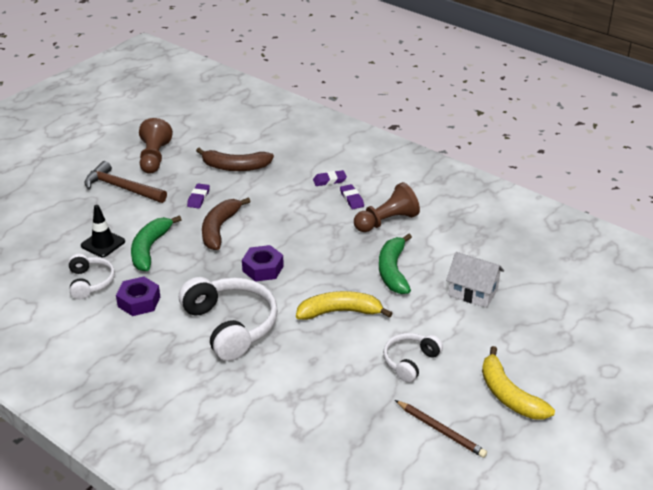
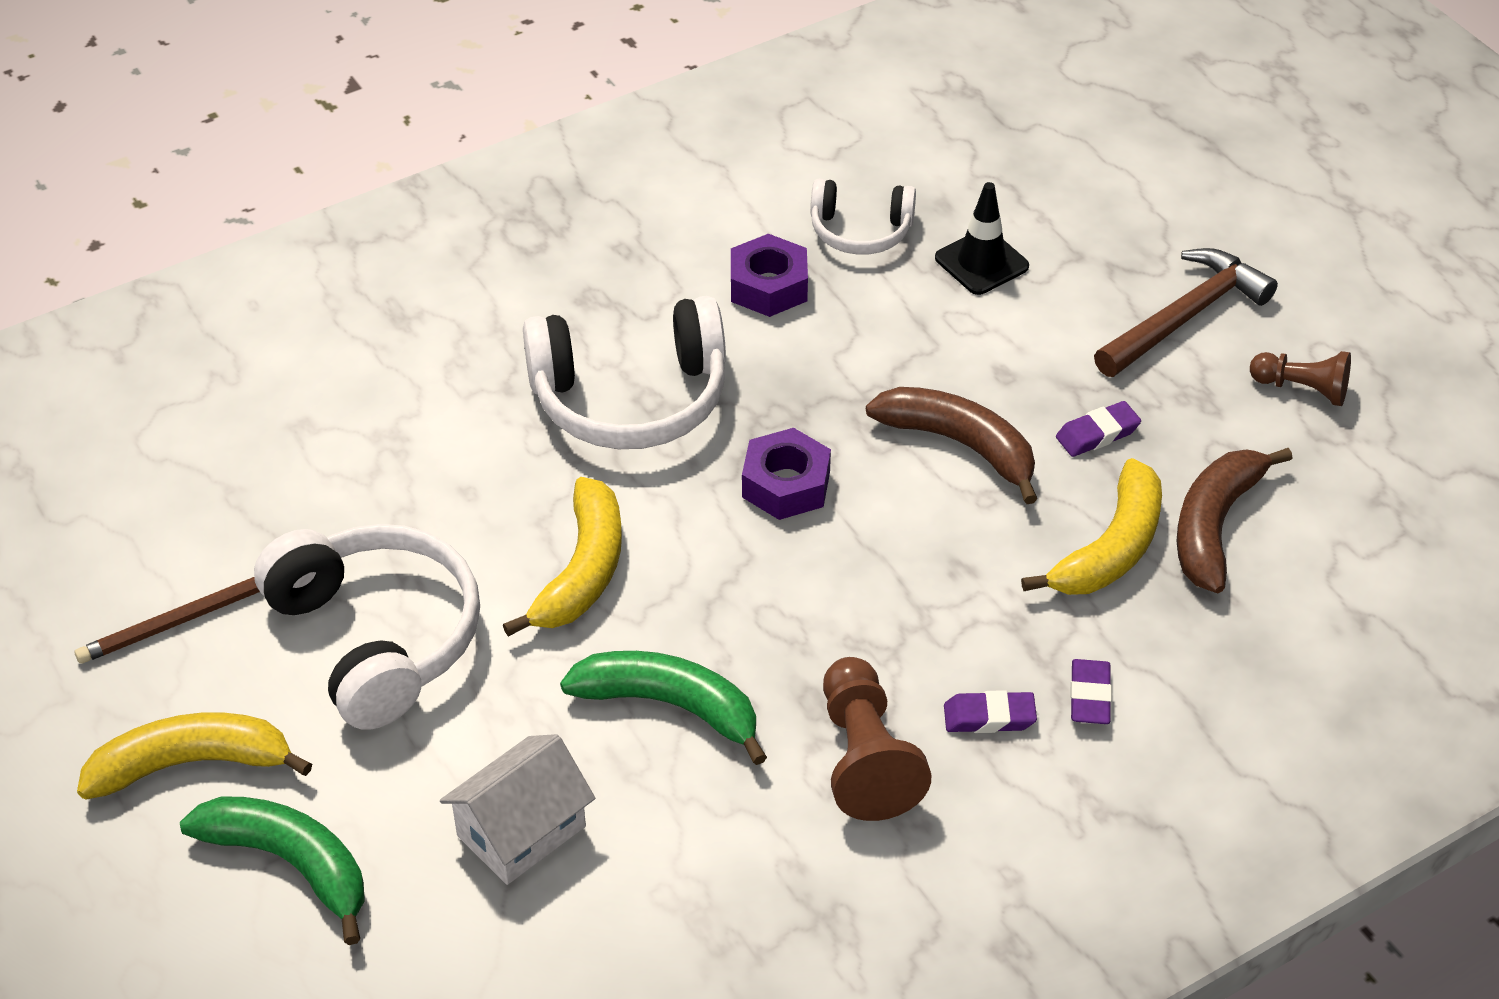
camera: 110 degrees right, 10 degrees up
(150, 249) = (934, 326): green banana -> green banana (291, 864)
(154, 157) = (1302, 389): brown pawn -> brown pawn, size x0.63
(198, 198) = (1097, 434): purple eraser -> purple eraser turned 60 degrees counterclockwise
(258, 186) = (1110, 549): none -> yellow banana
(410, 361) = (376, 638): white headphones -> white headphones, size x1.78

